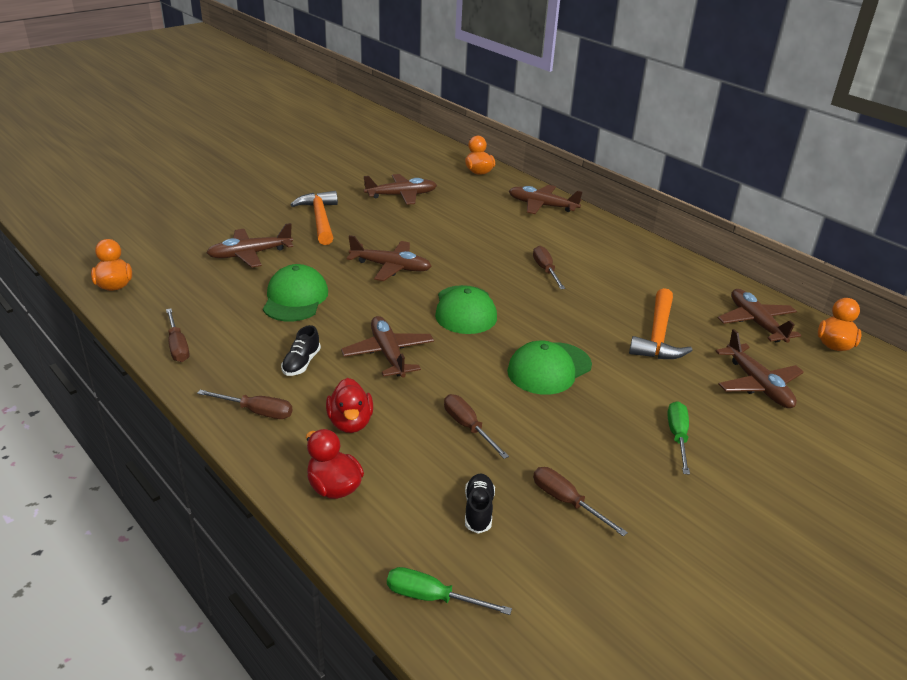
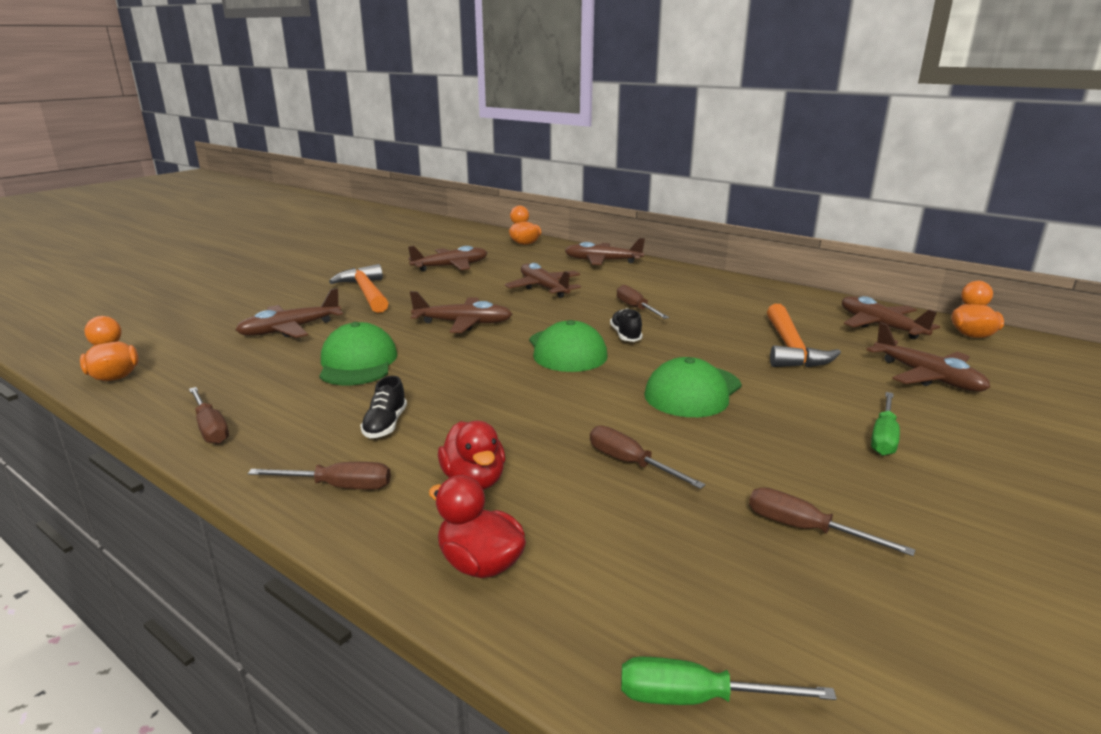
camera: 10 degrees left, 10 degrees down
(388, 354) = (494, 401): brown plane -> brown plane (543, 288)
(478, 510) = (697, 559): black shoe -> black shoe (625, 335)
(677, 437) = (883, 437): green screwdriver -> green screwdriver turned 150 degrees counterclockwise

